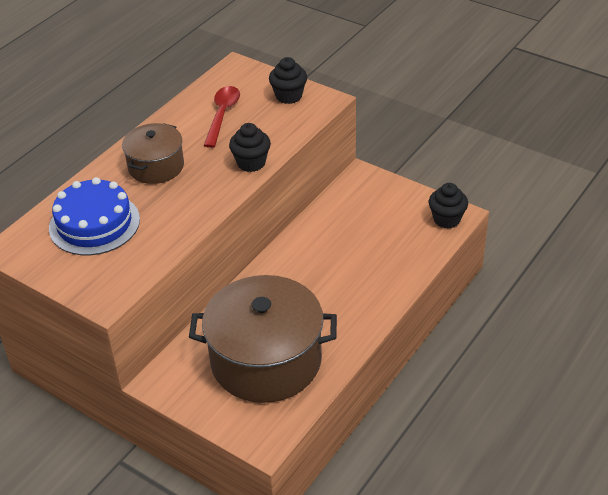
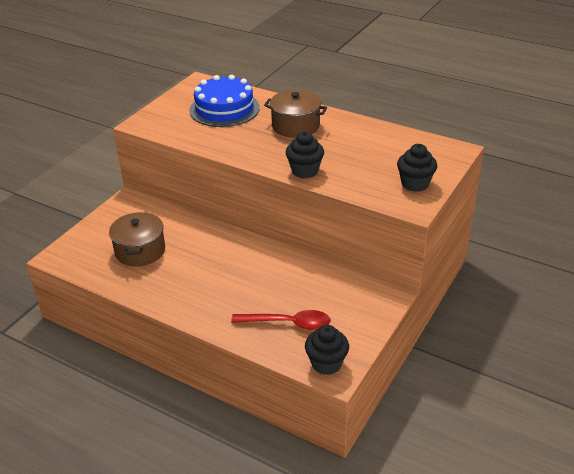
camera: 85 degrees right, 5 degrees down
(222, 115) = (374, 150): red spoon -> red spoon (288, 323)
(266, 360) = (140, 251): brown pot -> brown pot, size x0.55

